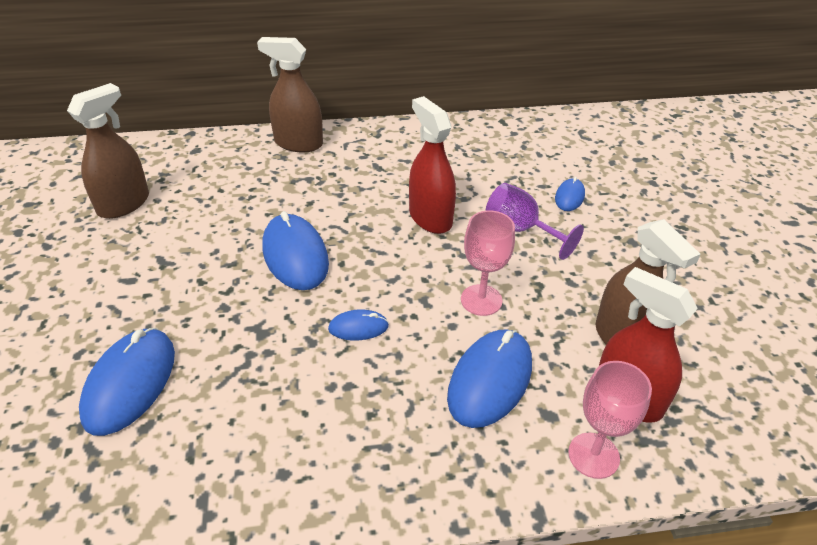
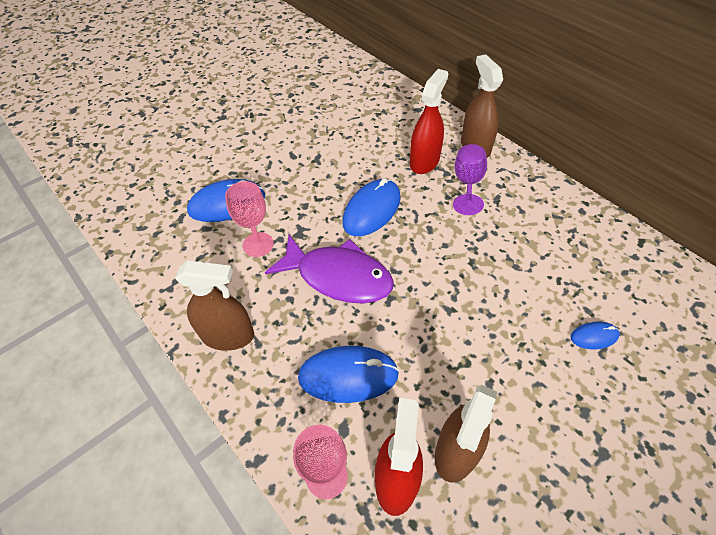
camera: 60 degrees right, 10 degrees up
(124, 204) = (345, 114): brown spray bottle -> brown spray bottle (228, 335)
(358, 327) = (338, 277): blue mouse -> purple fish
(430, 218) = (474, 258): red spray bottle -> red spray bottle (424, 161)
(481, 300) = (418, 332): pink goblet -> pink goblet (258, 244)
(521, 230) = (516, 321): purple goblet -> purple goblet (467, 183)

